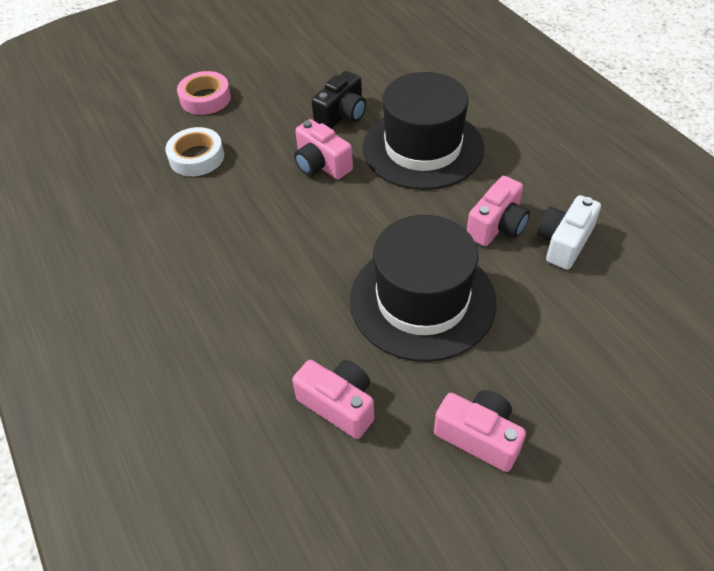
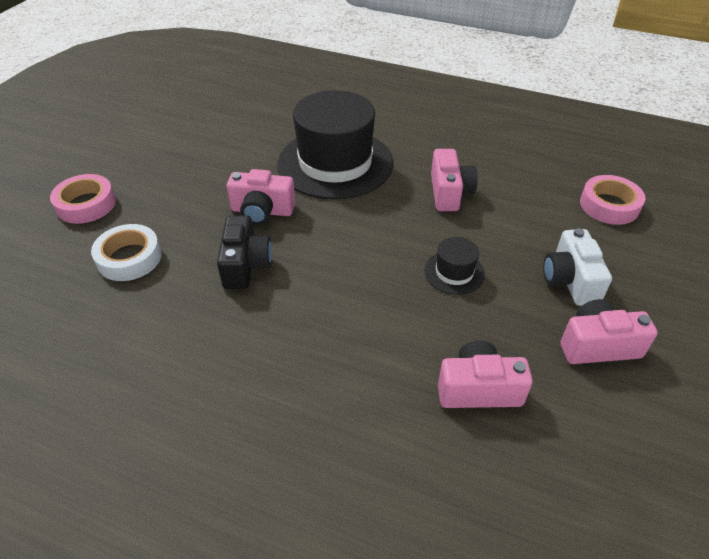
camera: 40 degrees left, 5 degrees down
(342, 114) = (240, 166): black camera -> black camera (245, 265)
(422, 300) = (454, 272): black hat -> black hat, size x0.43
(564, 242) = (505, 183): white camera -> white camera (570, 280)
(651, 320) = (609, 205): none -> pink tape

